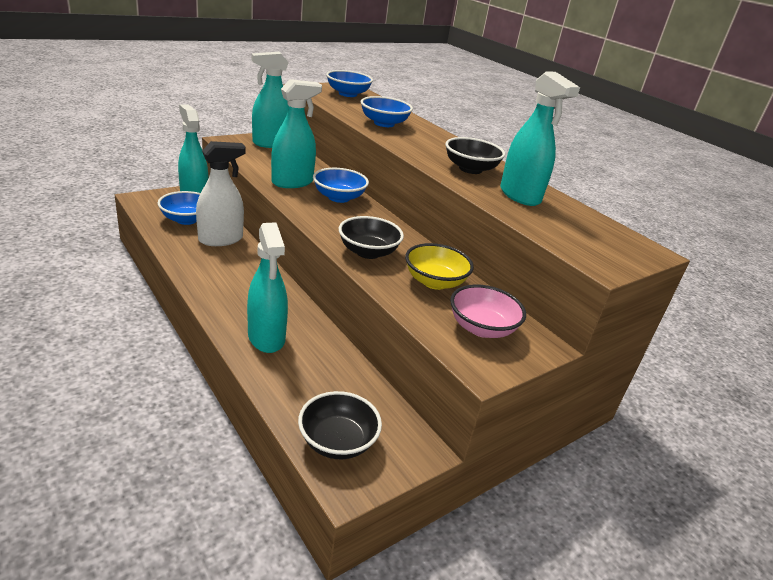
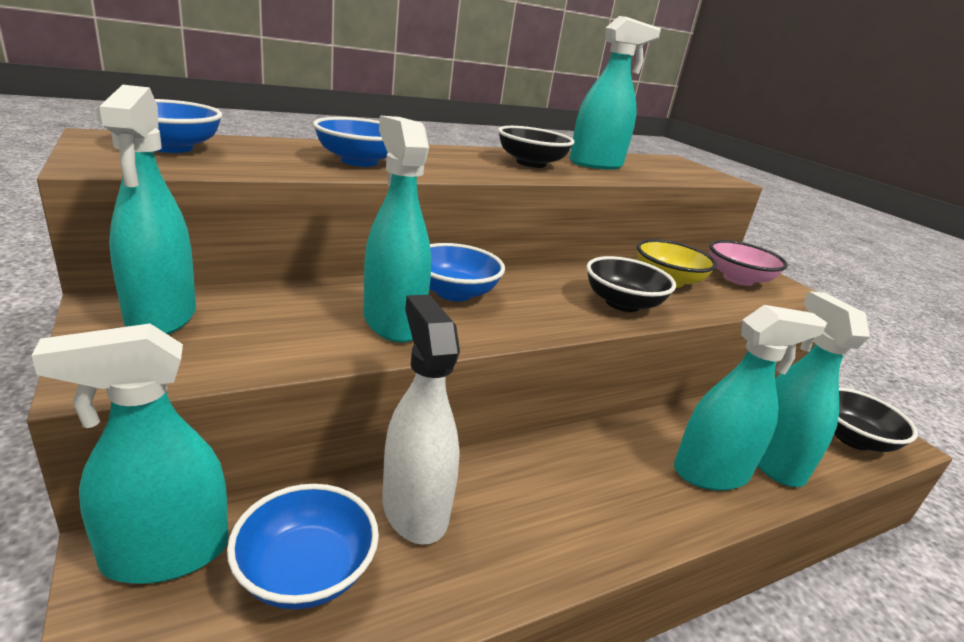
camera: 80 degrees left, 5 degrees down
(287, 373) = (772, 461): none -> turquoise spray bottle

